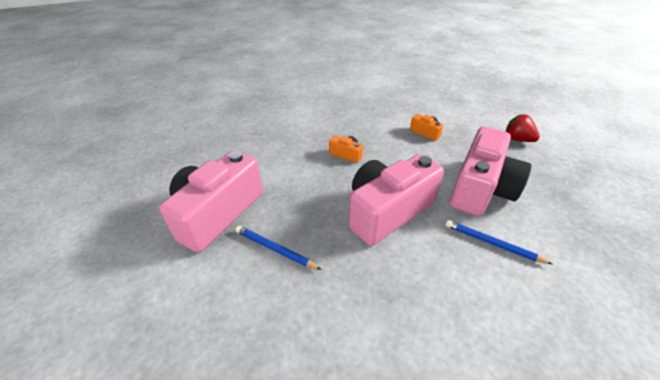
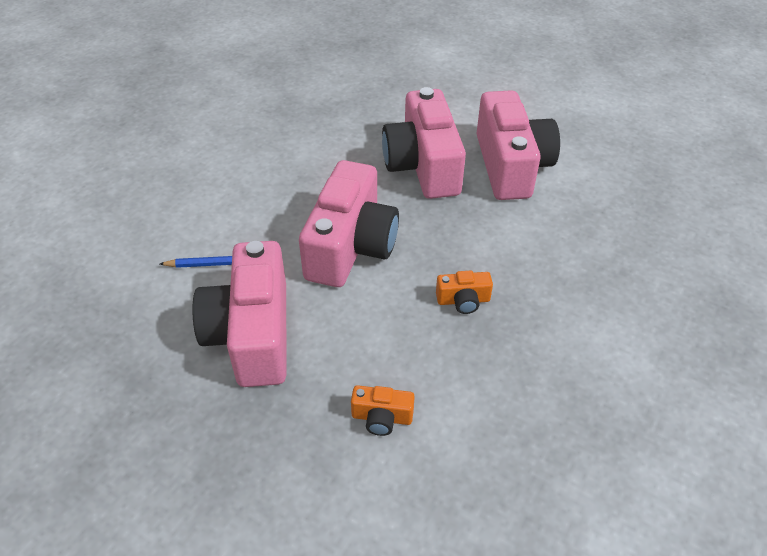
camera: 145 degrees right, 5 degrees up
(275, 249) = (423, 165): blue pencil -> pink camera
(517, 139) = (210, 494): red strawberry -> none

